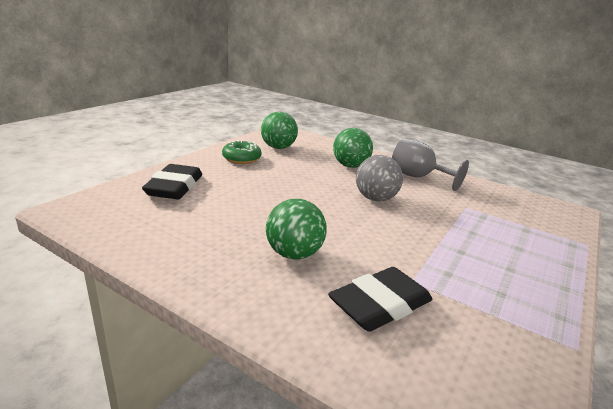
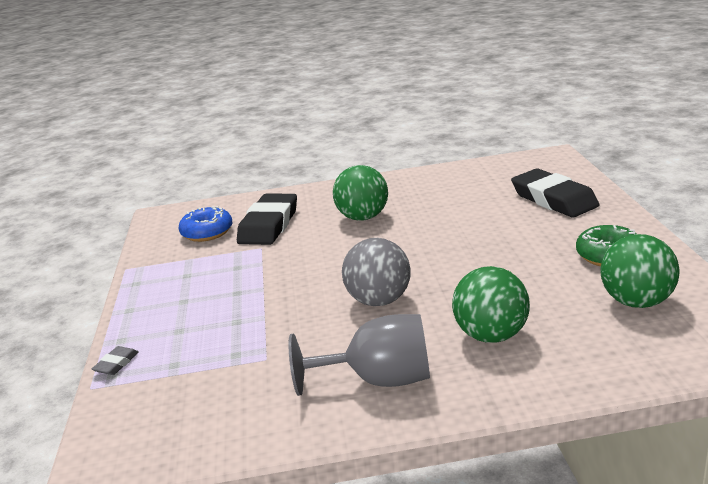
camera: 145 degrees right, 0 degrees up
(456, 344) = (207, 232): none -> blue donut
(570, 249) = (116, 364): none -> grey eraser

